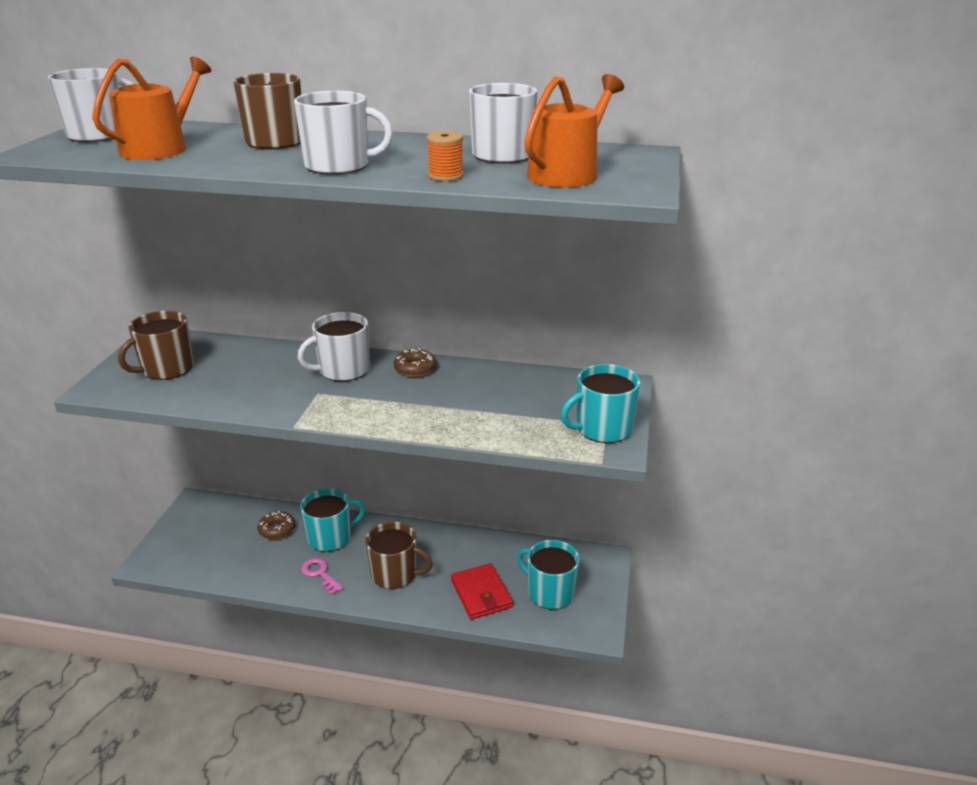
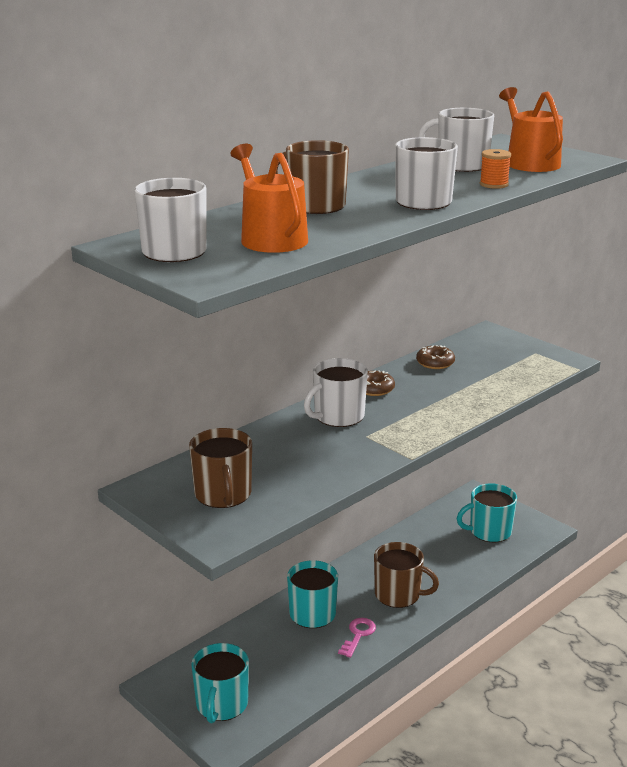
camera: 55 degrees left, 5 degrees down
(277, 530) = (266, 641): brown donut -> brown donut (435, 363)
(320, 574) = (358, 635): pink key -> pink key turned 120 degrees clockwise
(343, 370) = (338, 416): white mug -> white mug turned 45 degrees clockwise
(395, 574) = (398, 595): brown mug -> brown mug turned 60 degrees clockwise
(481, 594) = (462, 562): red wallet -> none
(602, 429) = (538, 356): turquoise mug -> turquoise mug (221, 704)

